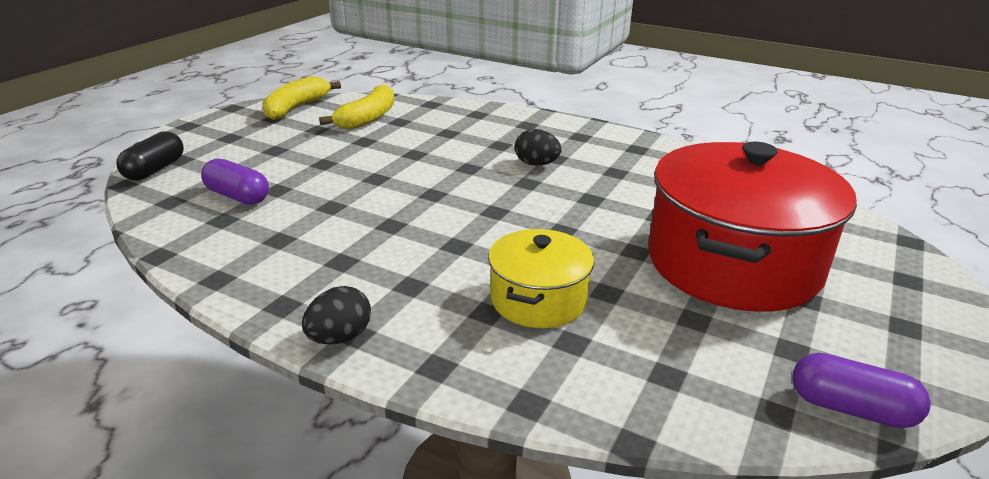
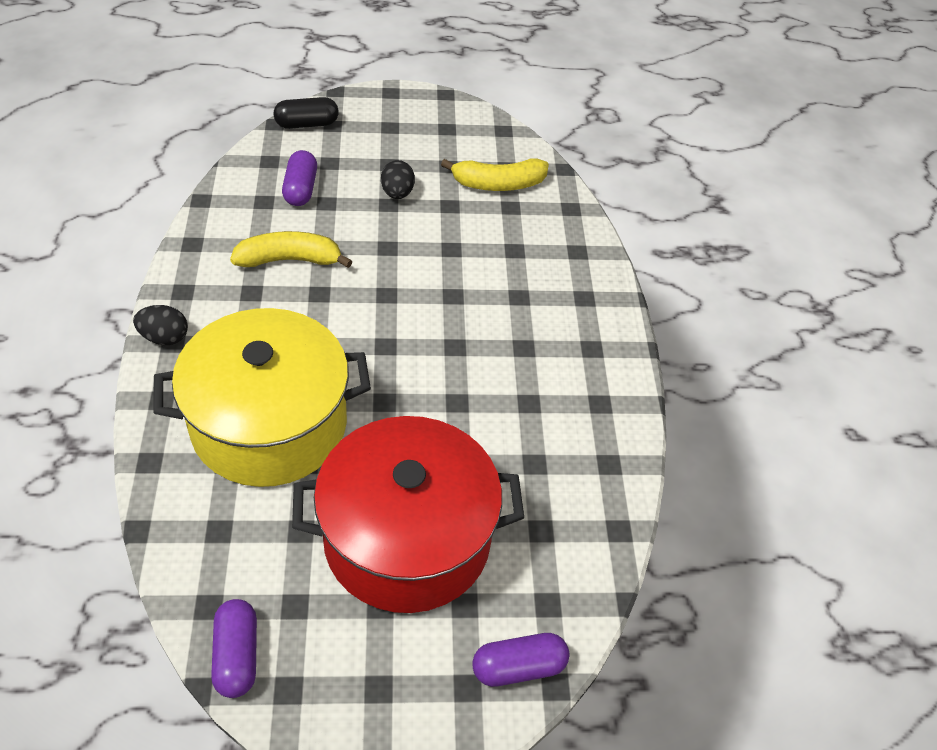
camera: 55 degrees right, 20 degrees up
(296, 108) = (479, 130): yellow banana -> yellow banana (290, 260)
(536, 164) = (498, 339): black egg -> black egg (397, 193)
(538, 299) = (269, 424): yellow pot -> yellow pot, size x1.92
(889, 251) = (518, 667): none -> purple capsule

